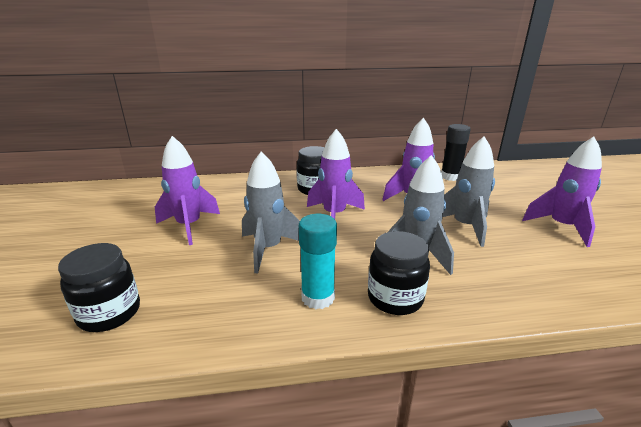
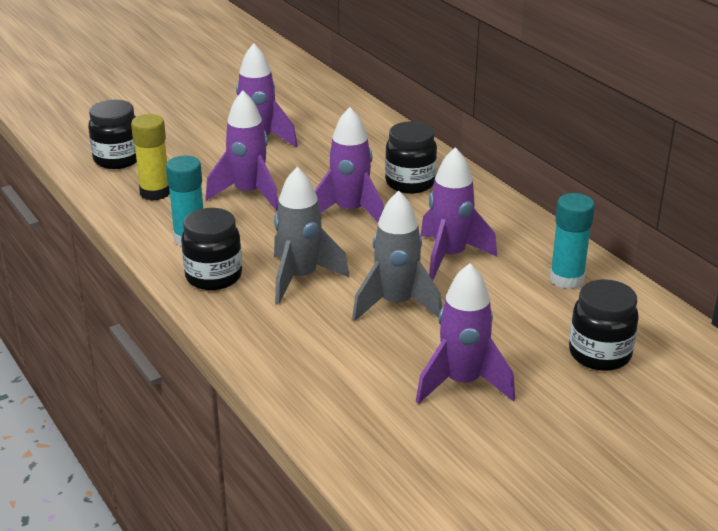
camera: 65 degrees right, 5 degrees up
(211, 301) = (155, 192): none -> yellow glue stick
(268, 249) = (249, 194): grey rocket -> purple rocket
(450, 177) = (566, 279): black glue stick -> turquoise glue stick
(526, 186) = (599, 354): none -> black jar

